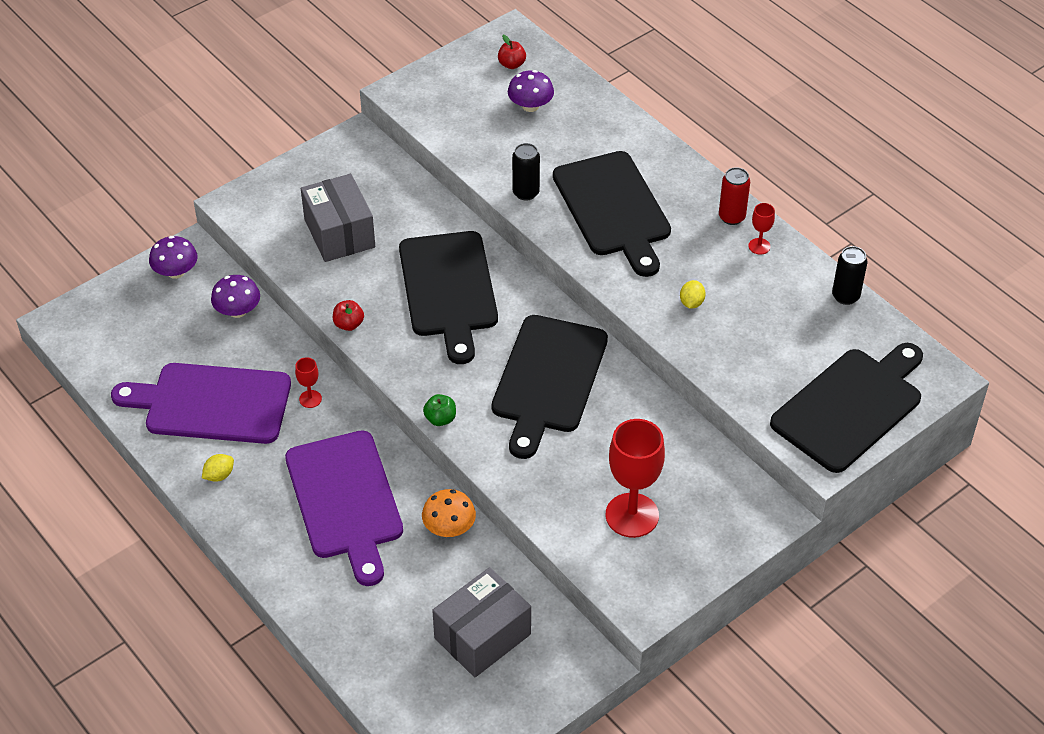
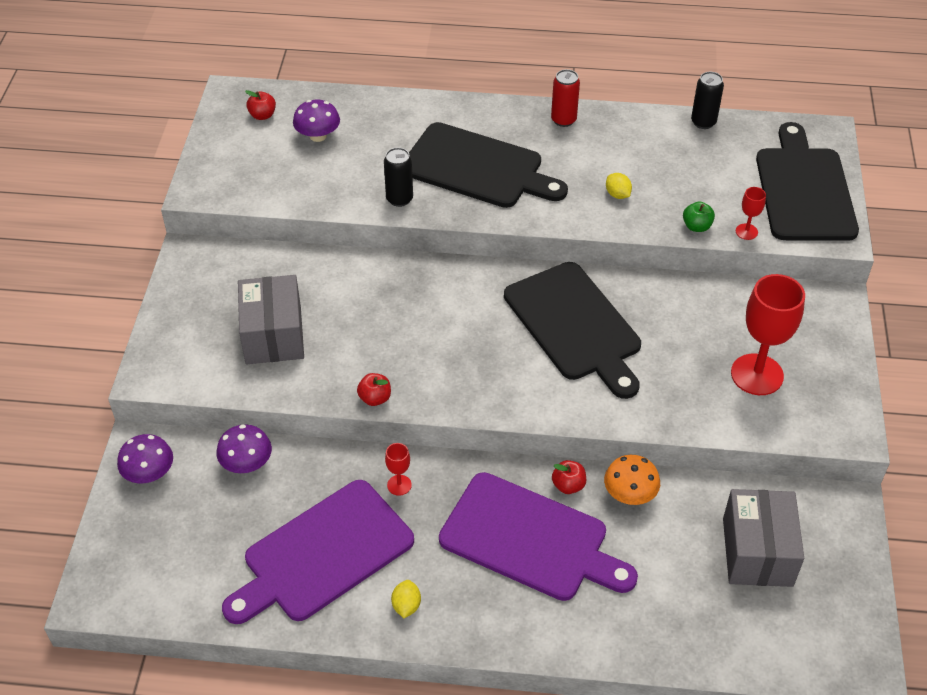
camera: 45 degrees left, 0 degrees up
(339, 233) = (273, 335): grey box -> grey box turned 60 degrees clockwise
(416, 488) = (568, 485): none -> red apple
(440, 419) = (540, 414): green apple -> green apple (696, 226)
(448, 289) = (417, 315): black cutting board -> none
(759, 246) = (607, 127): red goblet -> red goblet (746, 231)

